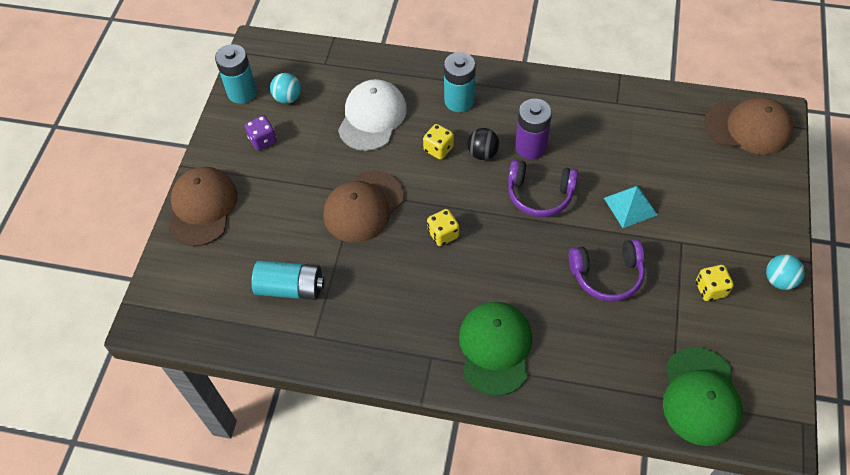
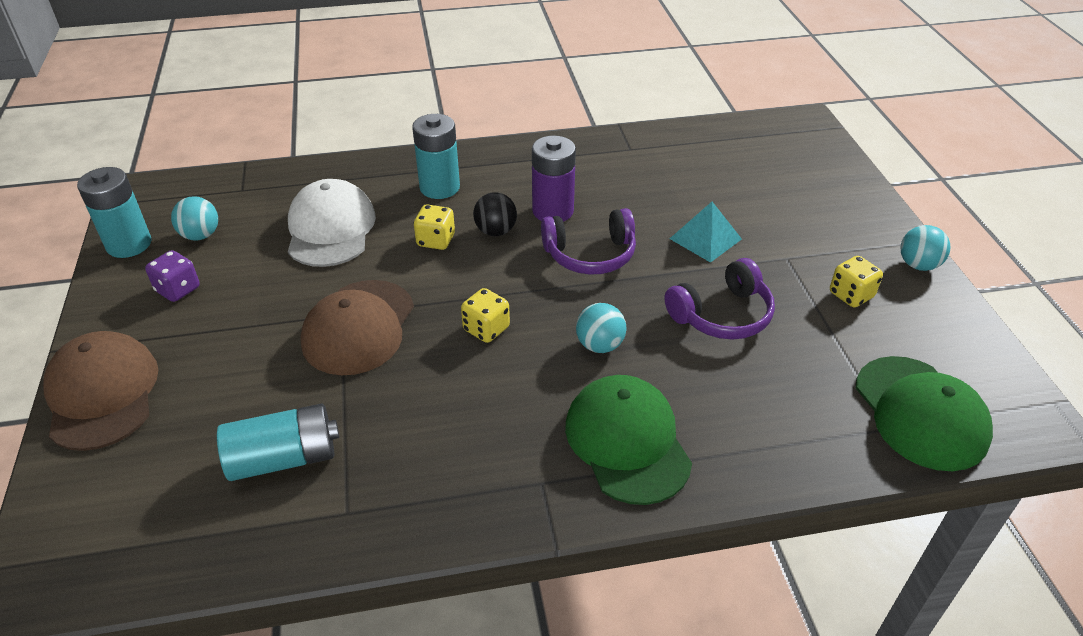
camera: 25 degrees left, 15 degrees down
(511, 271) = (599, 345): none -> turquoise ball
(748, 127) = (785, 138): brown cap -> none

